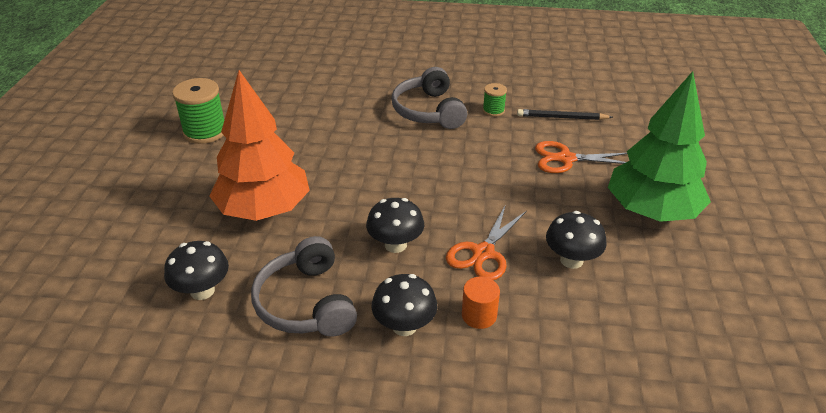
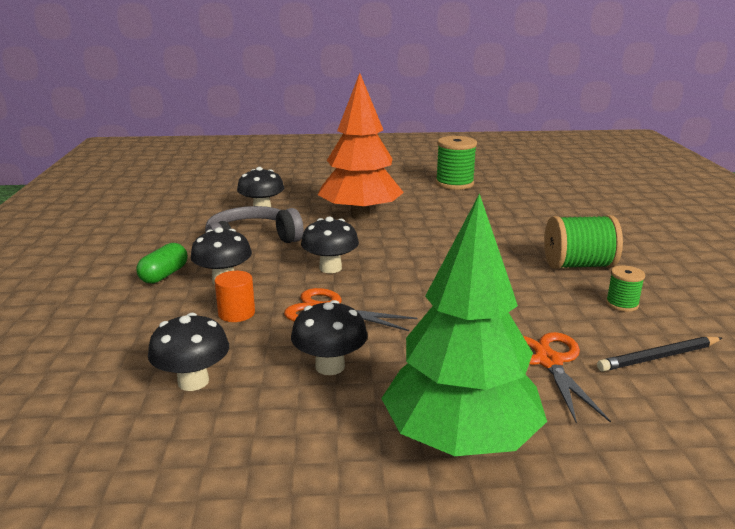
camera: 80 degrees right, 15 degrees down
(376, 380) = (164, 275): none -> green capsule
(428, 111) = (578, 265): grey headphones -> green spool
(561, 117) = (658, 357): black pencil -> black pencil turned 105 degrees counterclockwise
(594, 343) = (193, 381): none -> black mushroom

